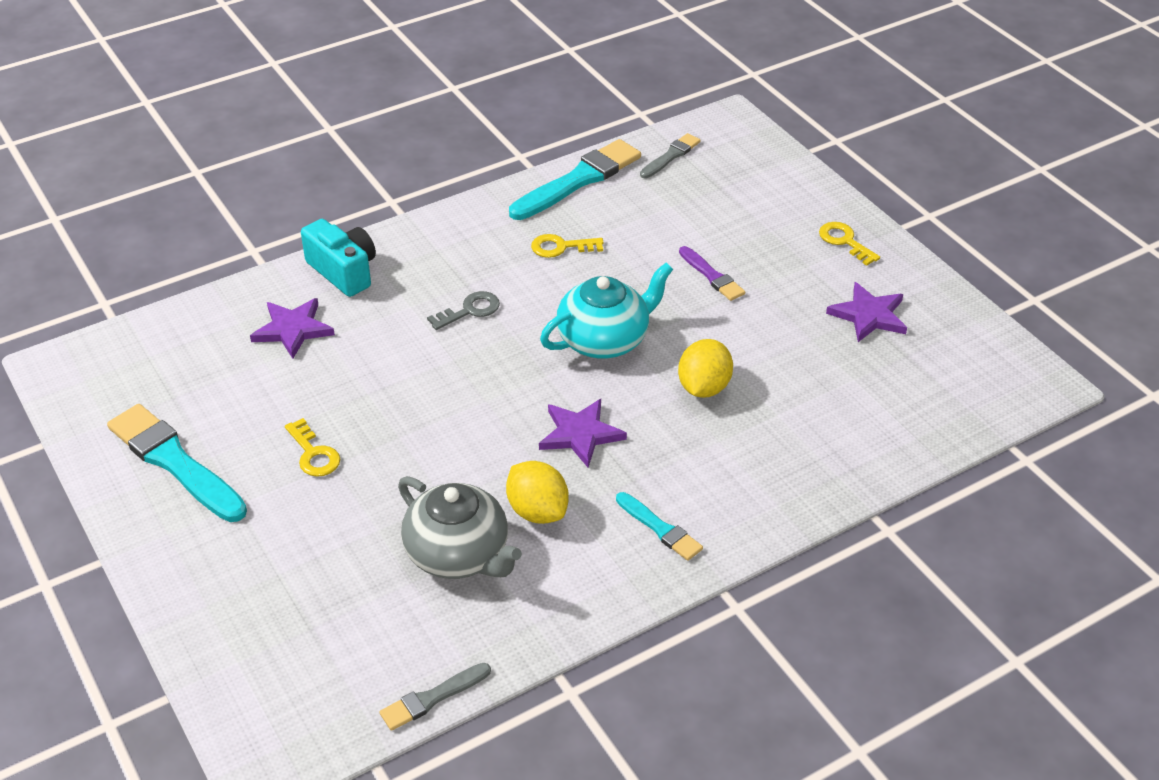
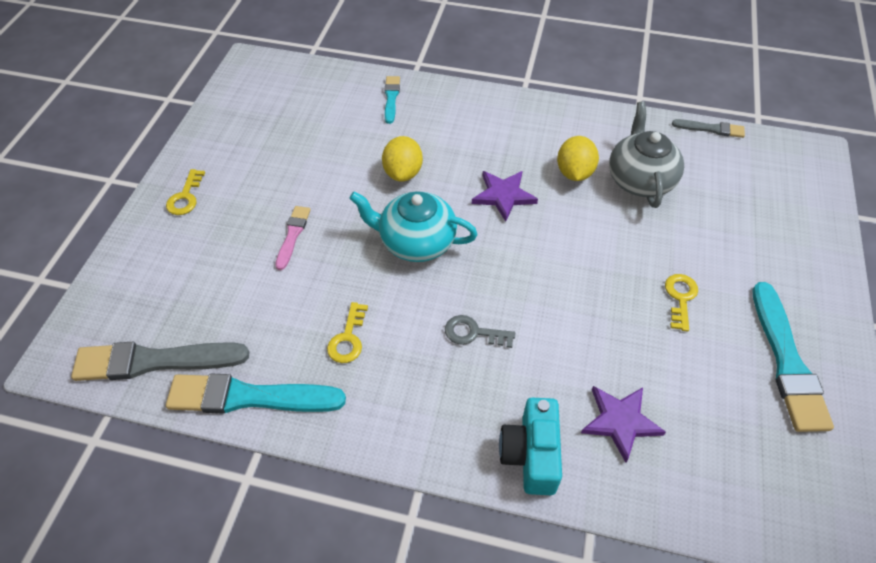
camera: 135 degrees left, 10 degrees up
(561, 247) = (348, 338): yellow key -> yellow key turned 60 degrees clockwise
(659, 528) = (521, 125): turquoise brush -> turquoise brush (391, 98)
(670, 156) = (155, 361): grey brush -> grey brush, size x1.88
(704, 387) = (403, 173): yellow lemon -> yellow lemon turned 60 degrees counterclockwise
(711, 276) = (293, 235): purple brush -> pink brush
(869, 315) = (257, 146): purple star -> none

